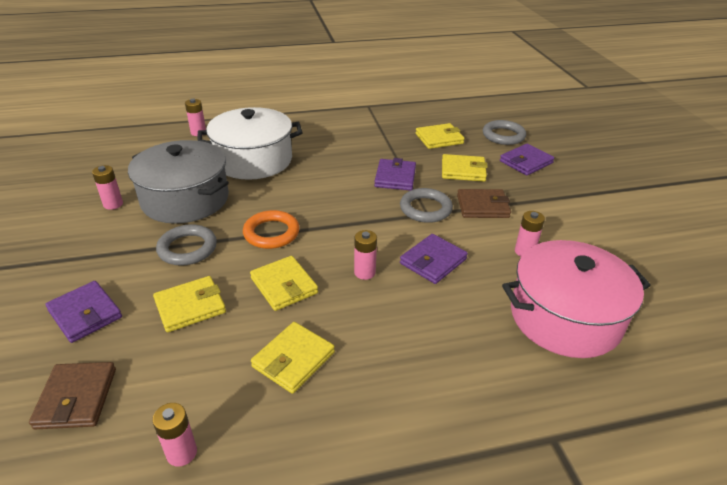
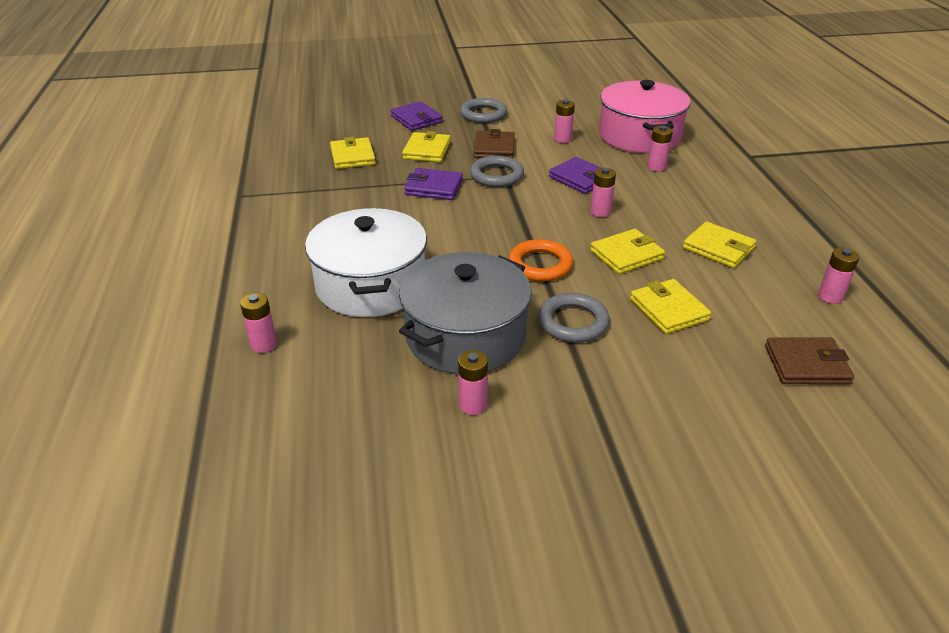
camera: 85 degrees left, 0 degrees up
(85, 314) = (698, 383): purple wallet -> none
(480, 325) = (656, 167): none -> pink battery
(503, 136) = (358, 122): grey ring -> grey ring (483, 114)

